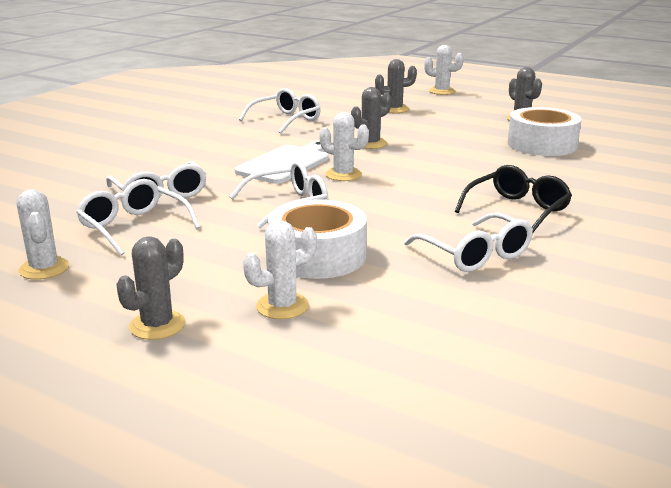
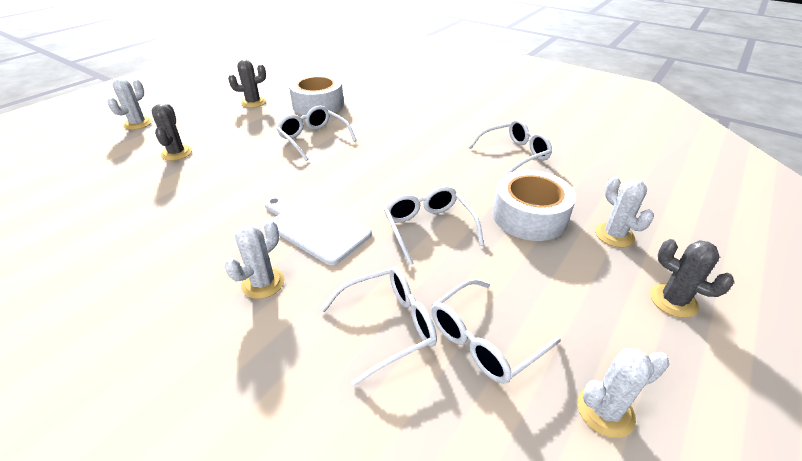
camera: 85 degrees left, 15 degrees up
(286, 120) = (159, 225): white glasses -> white glasses (314, 139)
(343, 175) = (358, 195): white cactus -> white cactus (263, 283)
(370, 144) = (278, 175): grey cactus -> none
(517, 210) = (443, 131): black glasses -> none

